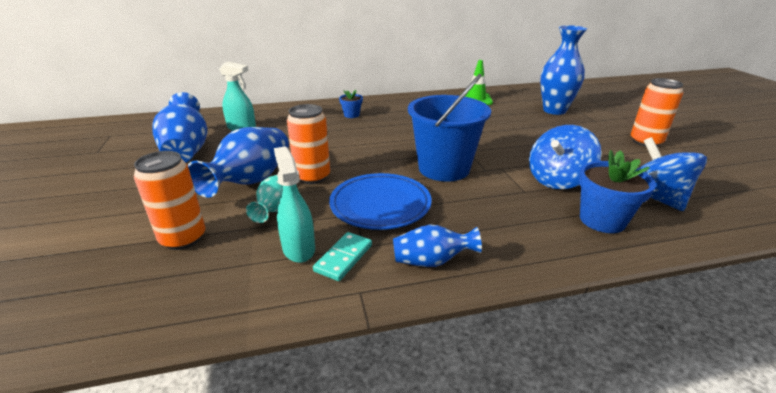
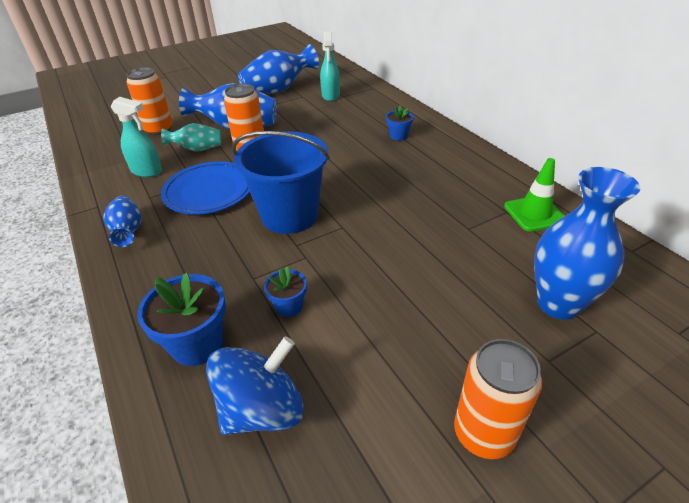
camera: 75 degrees right, 10 degrees up
(298, 248) = (147, 171): turquoise spray bottle -> turquoise spray bottle turned 60 degrees clockwise
(343, 258) = (135, 191): turquoise domino -> none
(558, 180) = (289, 306): blue spinning top -> blue flower pot

